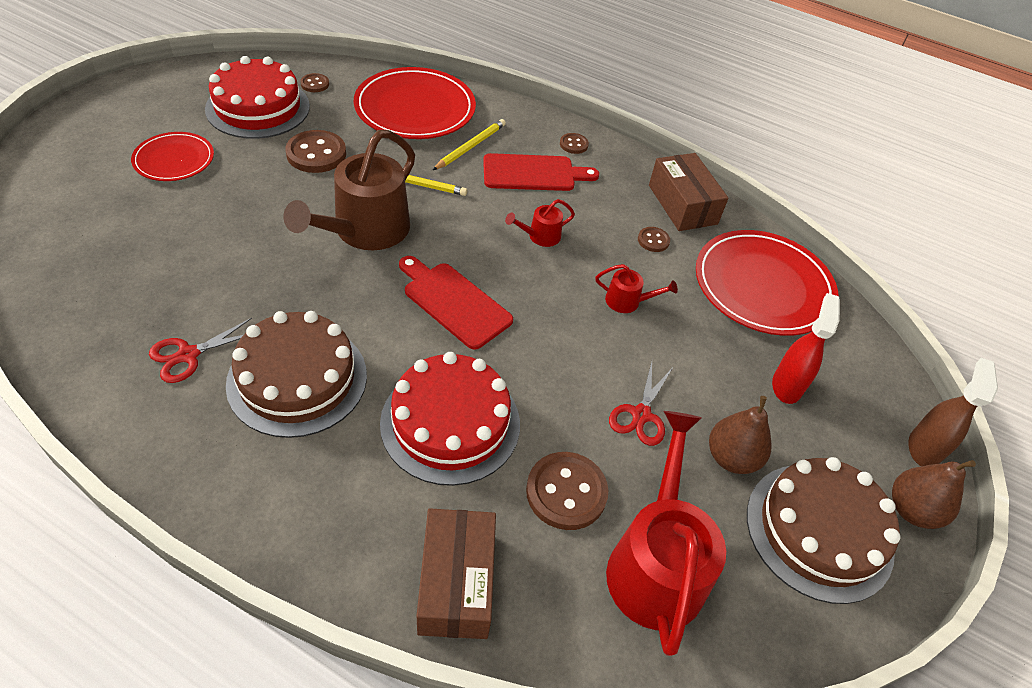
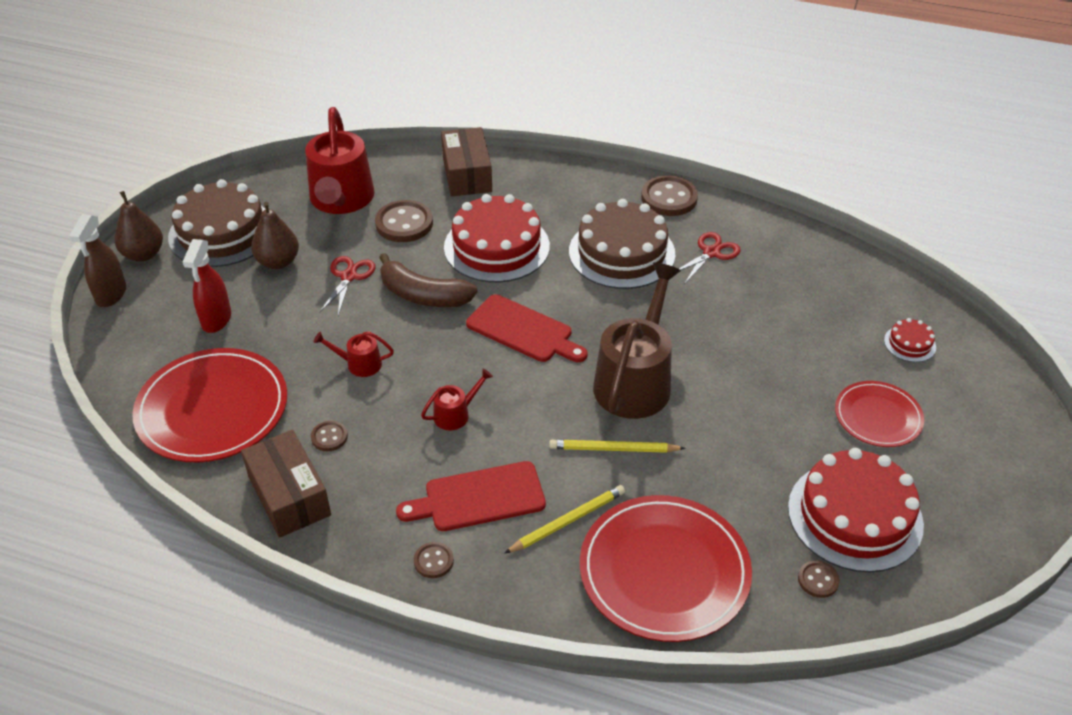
camera: 175 degrees right, 5 degrees down
(76, 208) = (909, 344): none -> red cake
(316, 154) = (740, 462): brown button -> brown button (669, 198)
(470, 146) = (567, 521): yellow pencil -> yellow pencil turned 150 degrees counterclockwise
(554, 369) = (423, 295): none -> brown banana

